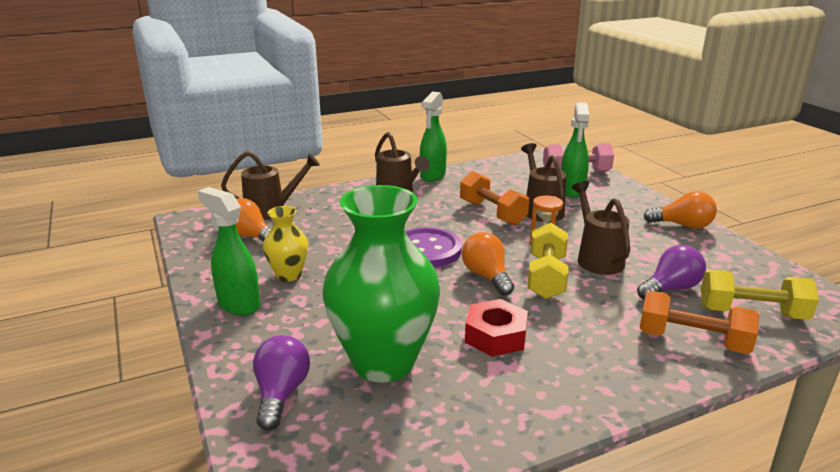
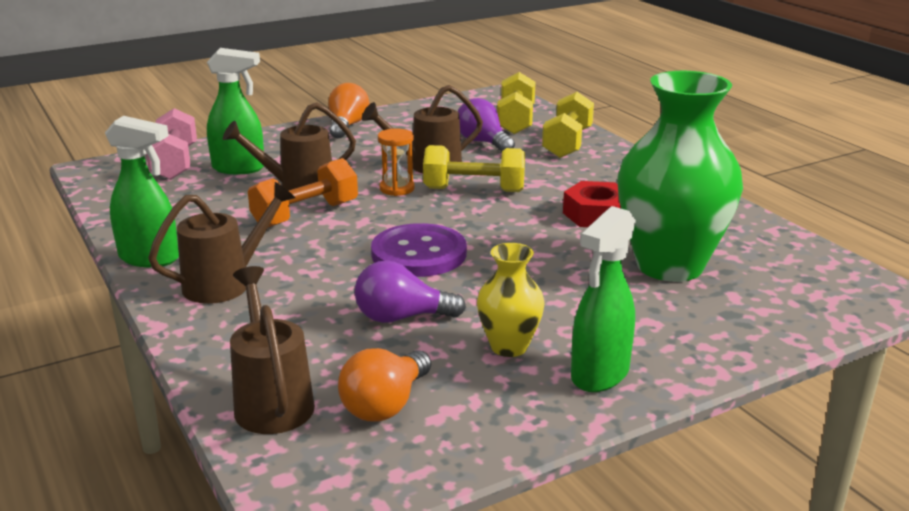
camera: 95 degrees left, 0 degrees up
(281, 394) = (754, 315): purple light bulb -> purple light bulb (401, 317)
(487, 276) = (480, 218): orange light bulb -> none
(692, 341) = (567, 143): orange dumbbell -> yellow dumbbell

